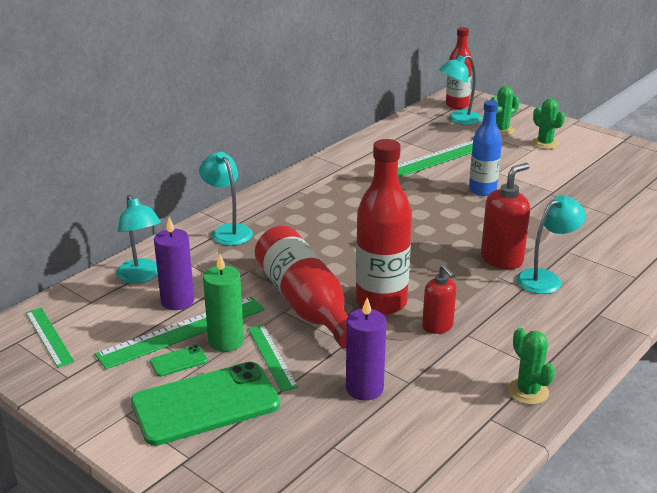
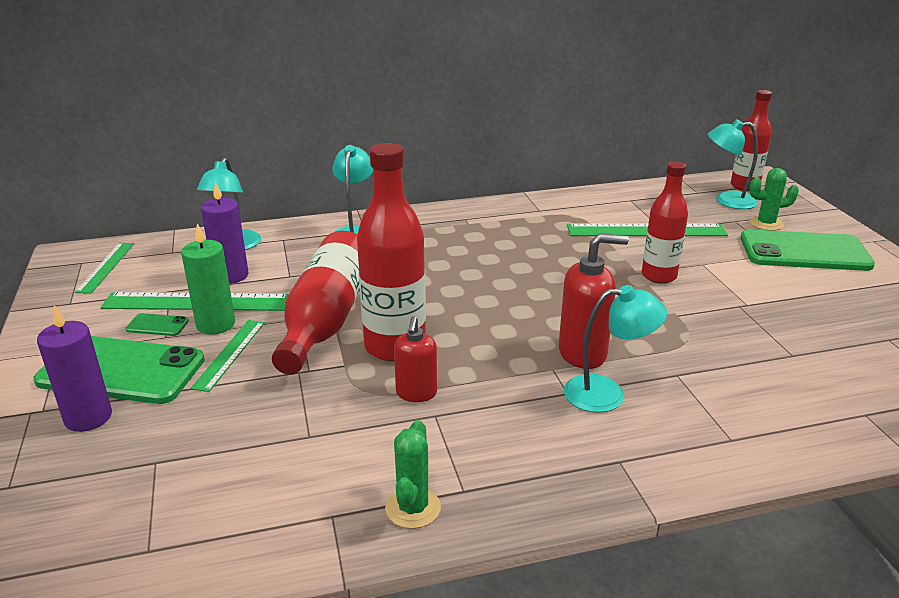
camera: 35 degrees right, 0 degrees up
(364, 388) = (261, 421): purple candle -> purple candle (88, 417)
(482, 190) = (659, 276): blue bottle -> red bottle
(545, 144) = (804, 252): green cactus -> green phone

